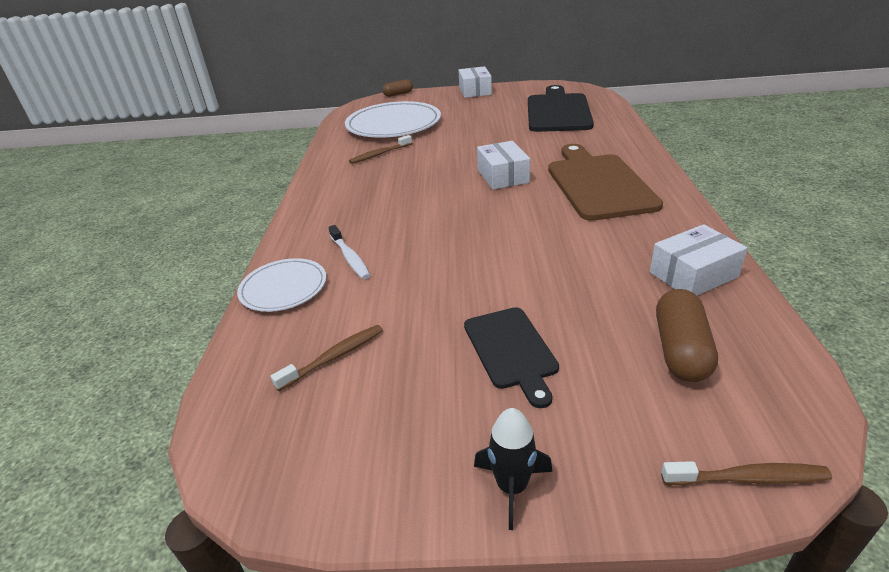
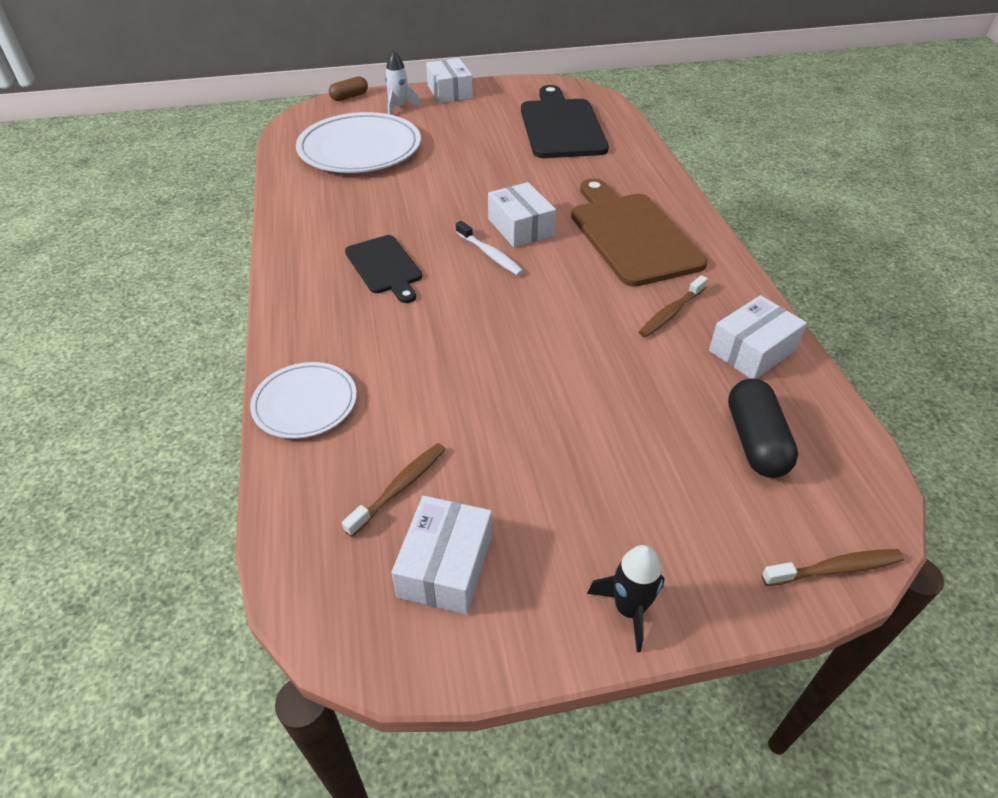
camera: 15 degrees left, 10 degrees up
(350, 258) = (372, 355): white toothbrush -> white toothbrush (490, 254)
(350, 425) = (446, 566): none -> white box
(379, 154) = (357, 198): brown toothbrush -> brown toothbrush (671, 313)
(433, 100) = (399, 107): none -> white rocket
(511, 350) = (590, 459): black cutting board -> black cutting board (385, 267)
(681, 350) = (755, 441): brown capsule -> black capsule

